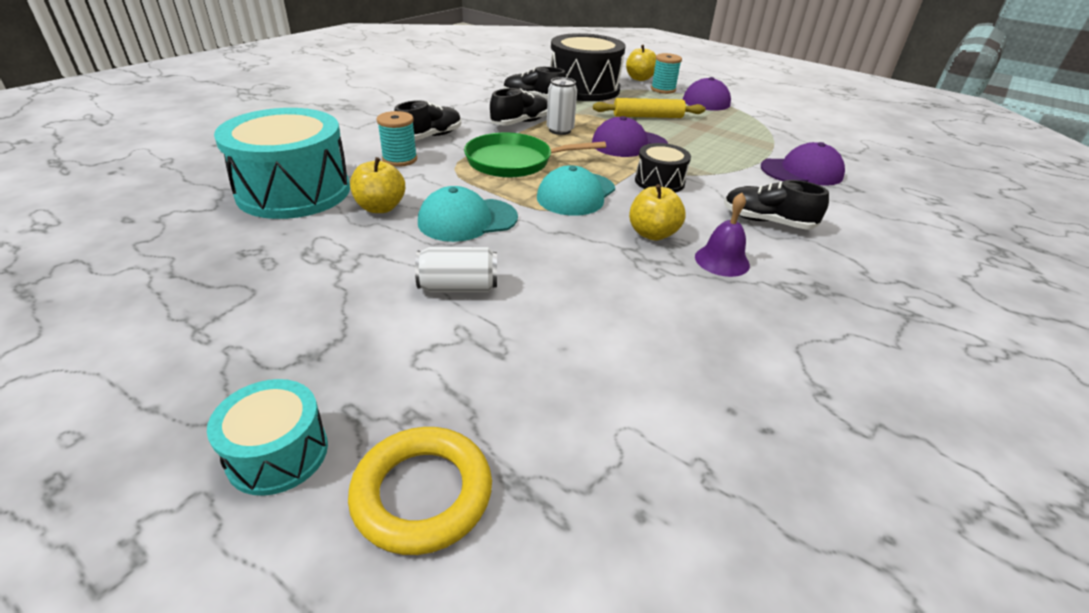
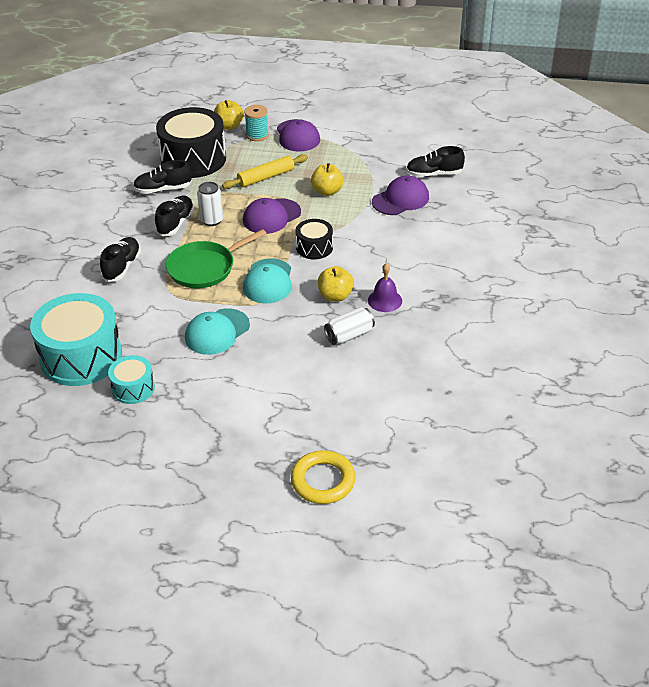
camera: 25 degrees left, 5 degrees up
(278, 453) = (247, 494): turquoise drum -> turquoise drum (133, 388)
(380, 208) = (153, 345): yellow apple -> yellow apple (327, 191)
(399, 159) = (122, 298): turquoise spool -> none
(458, 287) = (253, 380): white can -> white can (349, 335)
(767, 222) = (397, 257): black shoe -> black shoe (434, 174)

